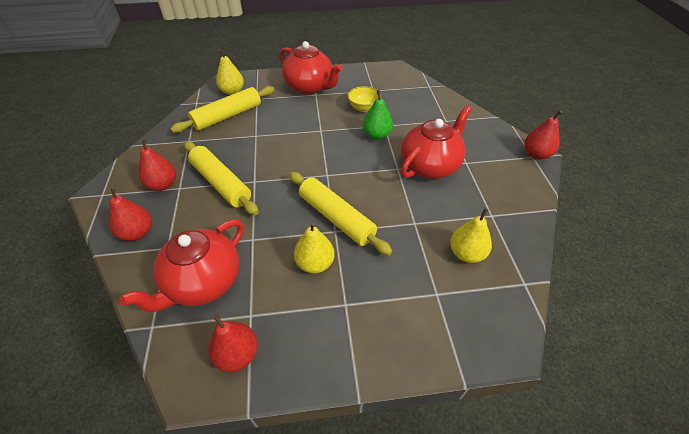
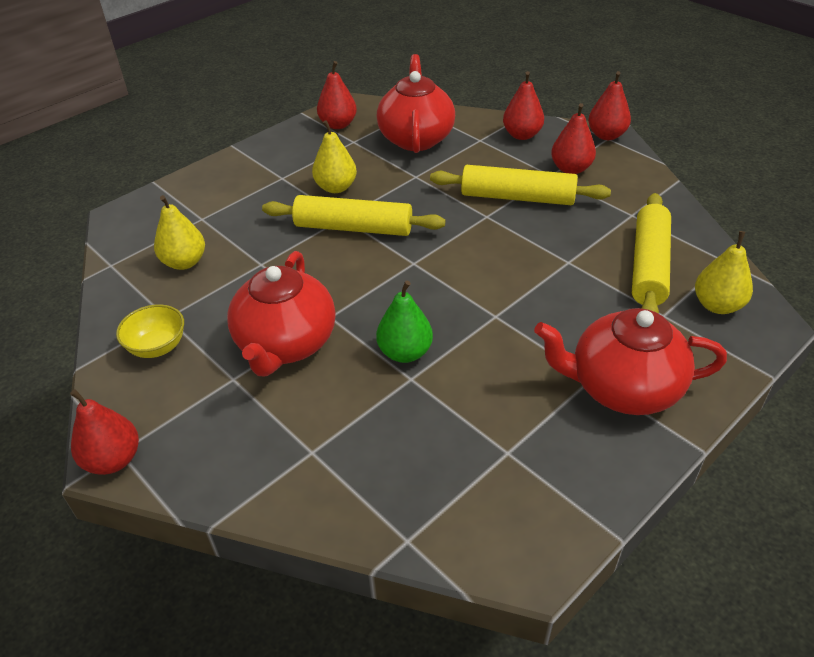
camera: 145 degrees right, 5 degrees down
(98, 197) = (606, 135): none -> red pear
(363, 108) = (479, 396): yellow bowl -> yellow bowl (157, 347)

